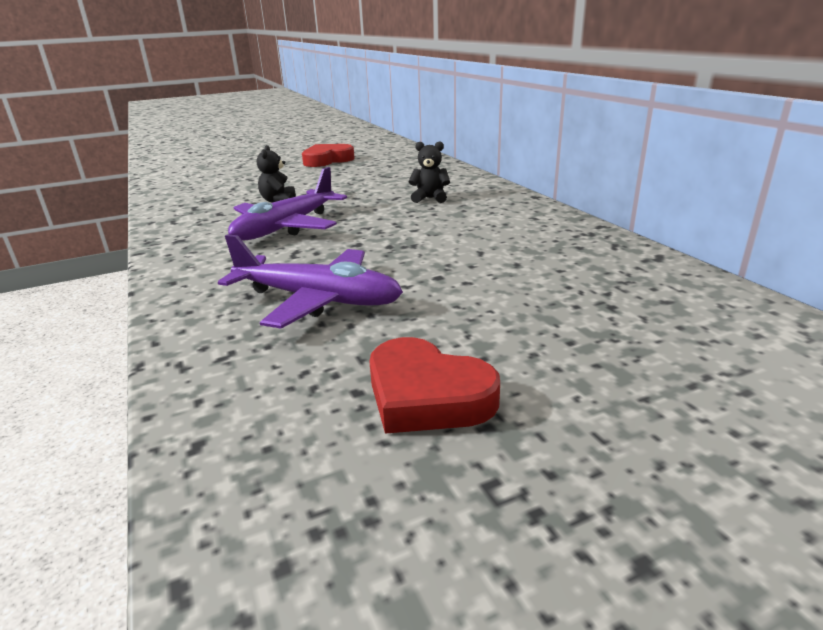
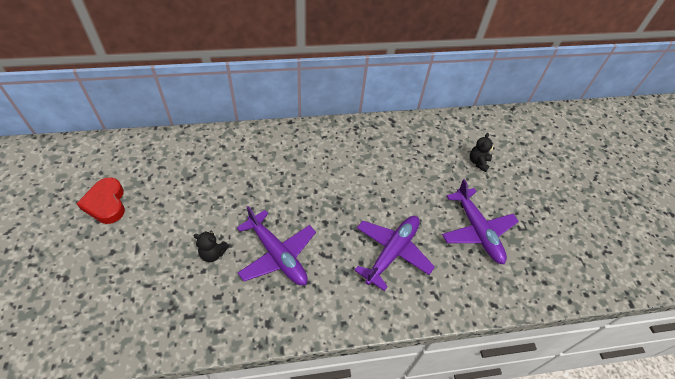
camera: 80 degrees left, 25 degrees up
(427, 396) = (477, 230): red heart -> purple plane
(430, 198) = (264, 168): black teddy bear -> black teddy bear (478, 162)

